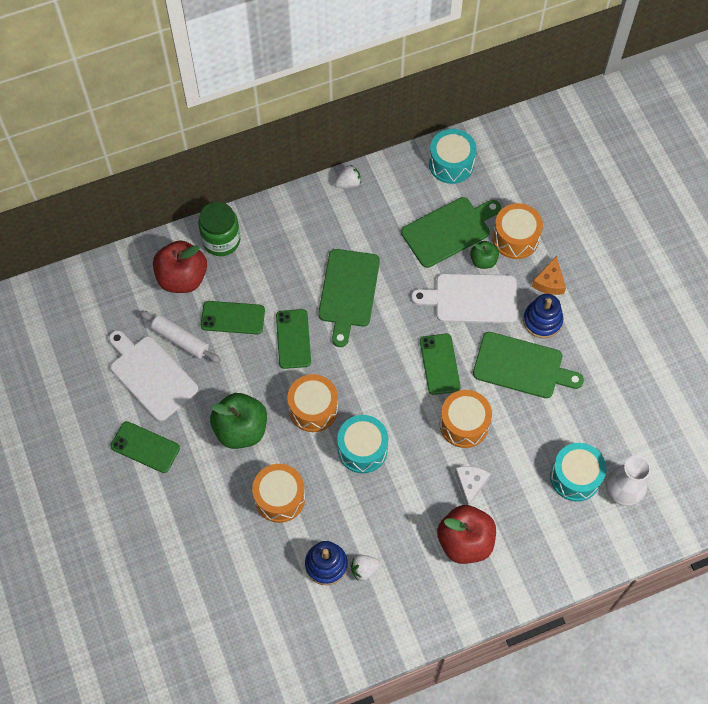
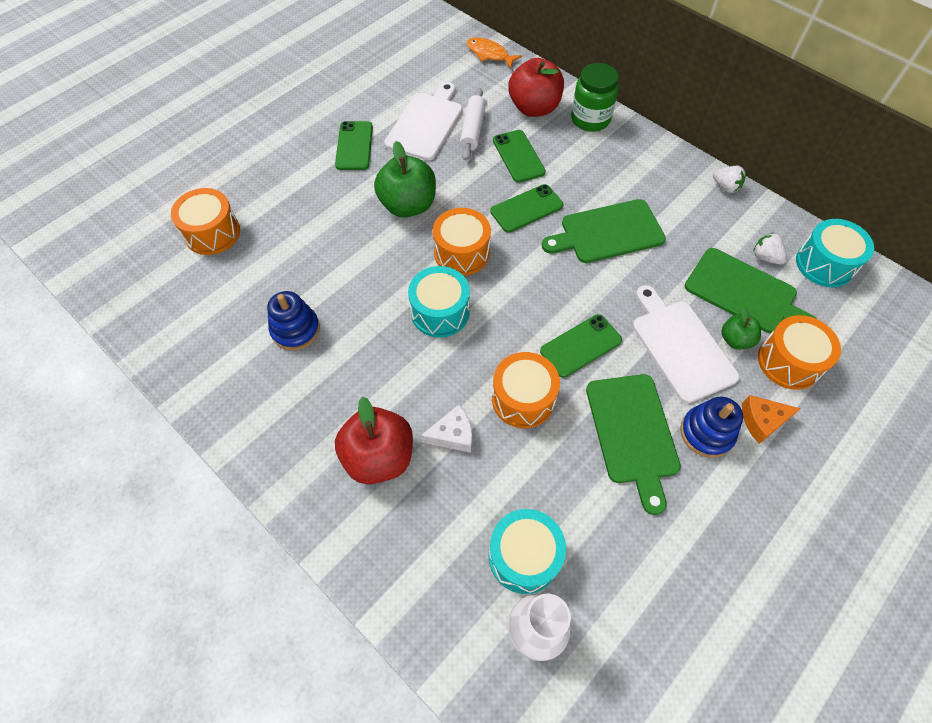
camera: 65 degrees right, 5 degrees down
(90, 281) = (489, 54): none -> orange fish
(280, 498) = (351, 262): orange drum -> orange drum (212, 233)
(364, 569) = (303, 367): white strawberry -> white strawberry (765, 257)

